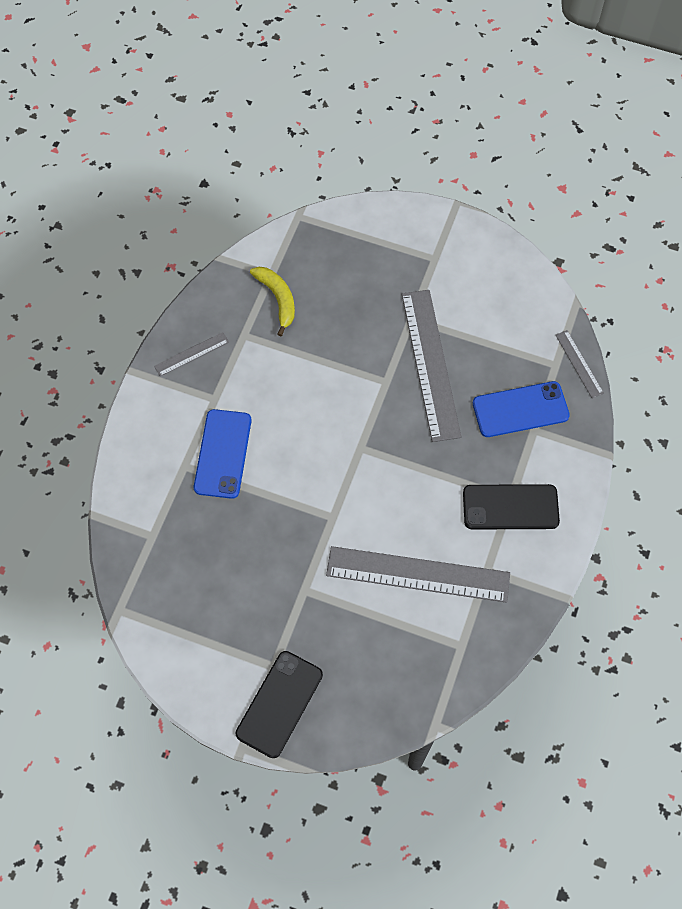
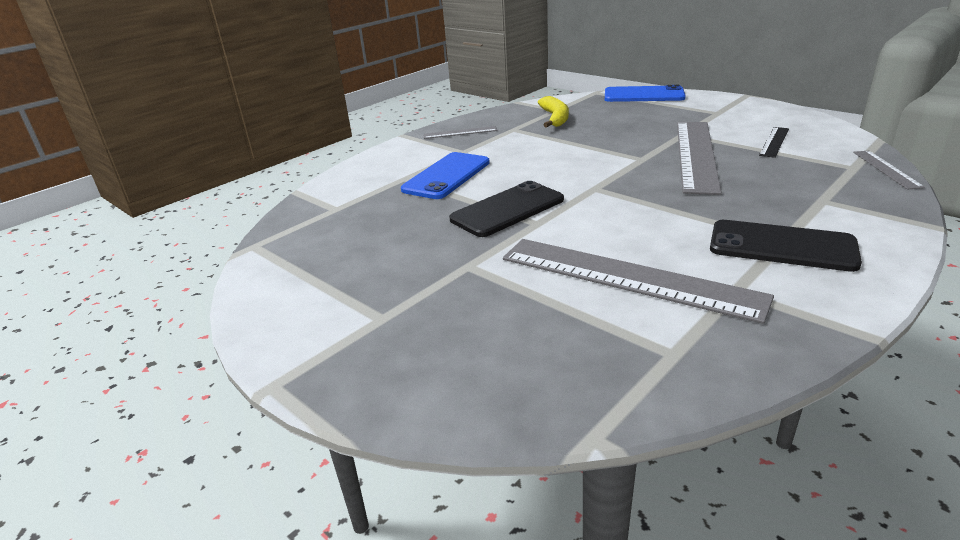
camera: 25 degrees right, 35 degrees down
(279, 704) = (360, 354): black phone -> black phone (507, 209)
(492, 323) = (774, 142): none -> black ruler
(520, 410) = (804, 187): blue phone -> blue phone (643, 95)

